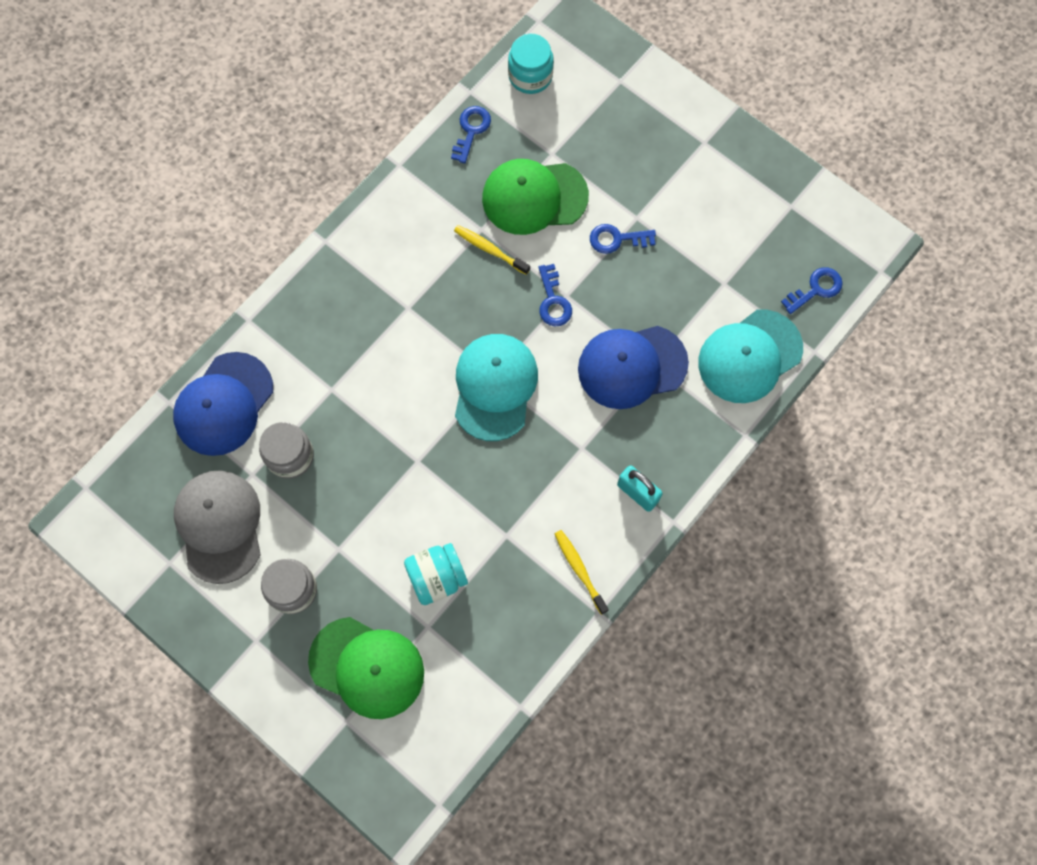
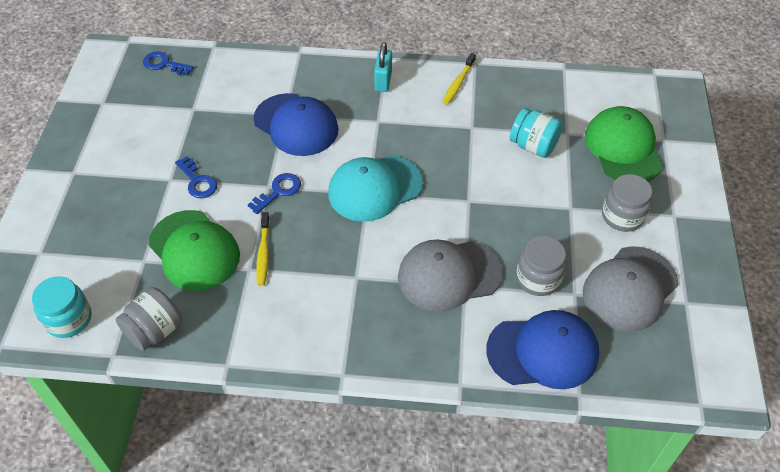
camera: 125 degrees left, 20 degrees down
(351, 384) = (449, 275): none -> grey cap
(471, 130) = (154, 331): blue key -> grey jar
(749, 356) = (241, 73): turquoise cap -> none

